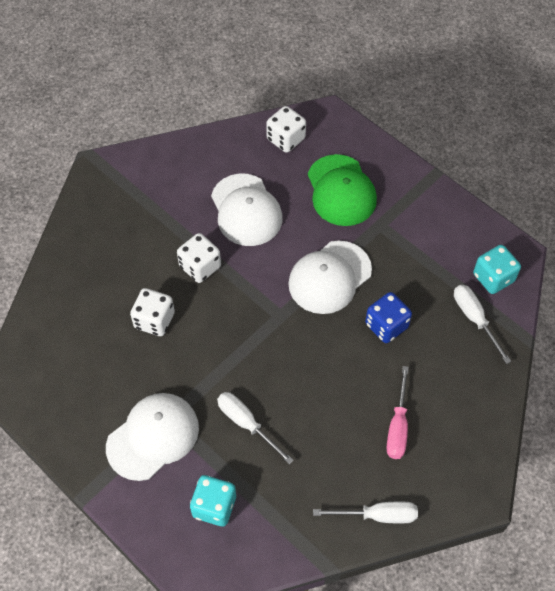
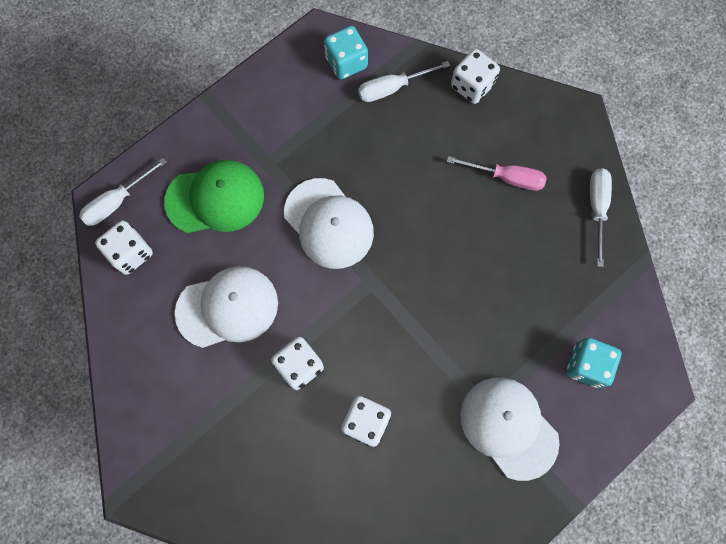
camera: 85 degrees left, 15 degrees up
(246, 424) = (498, 326): white screwdriver -> white screwdriver (117, 201)
(386, 326) = (393, 173): blue dice -> none
(492, 390) = (472, 86): none -> white dice

